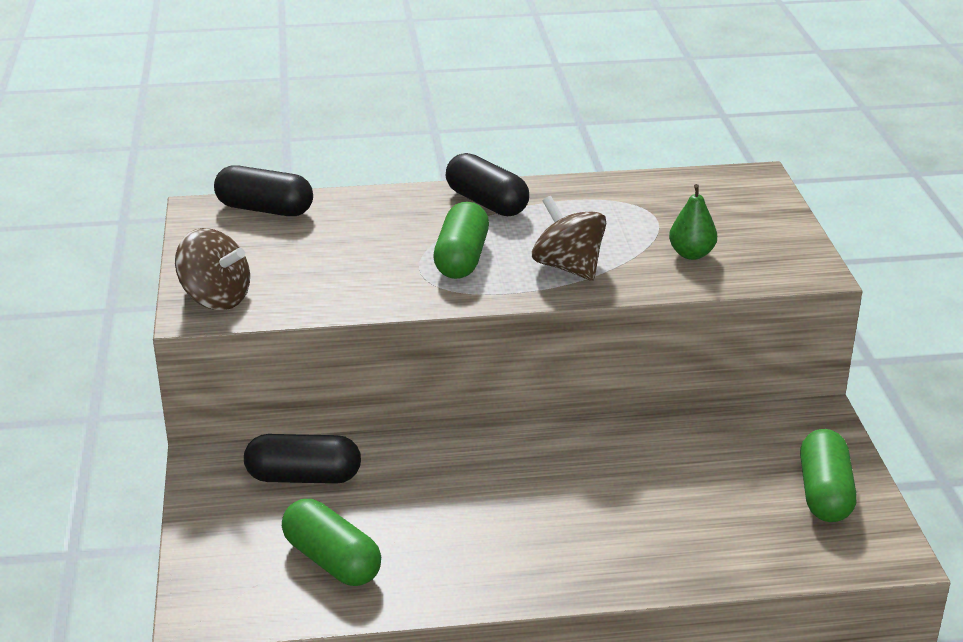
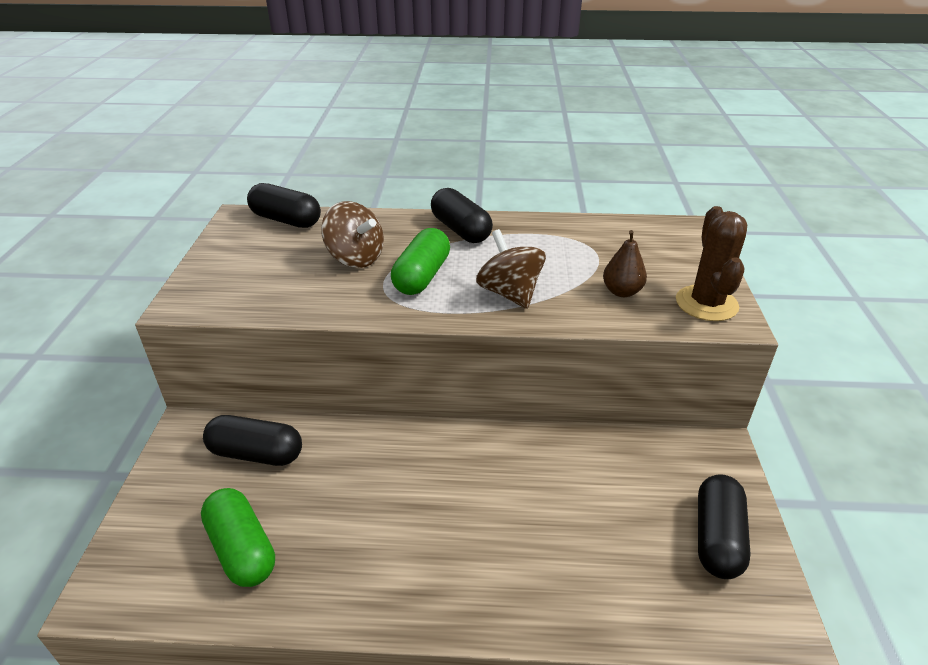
camera: 10 degrees right, 5 degrees up
(215, 298) = (205, 292): brown spinning top -> brown spinning top (355, 258)
(691, 254) = (621, 292): green pear -> brown pear
(784, 258) = (706, 303): none -> brown cactus
(824, 493) = (717, 538): green capsule -> black capsule

